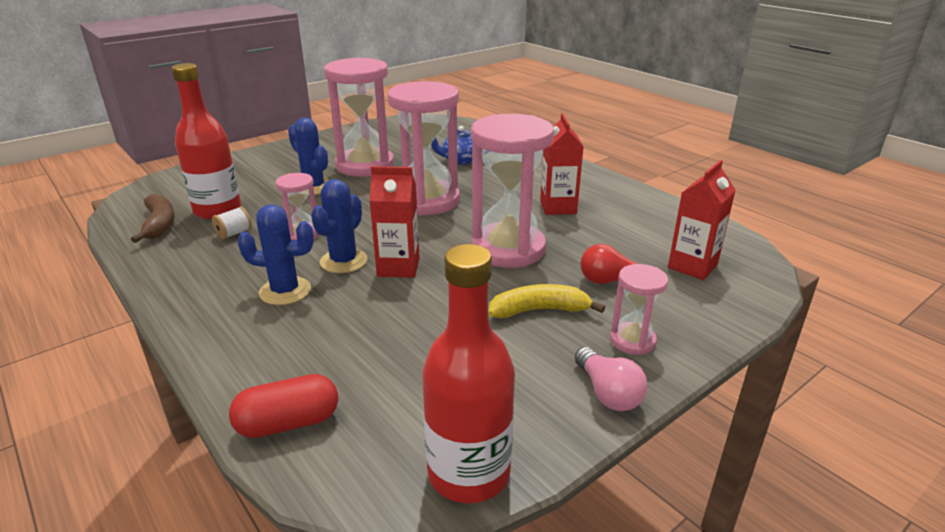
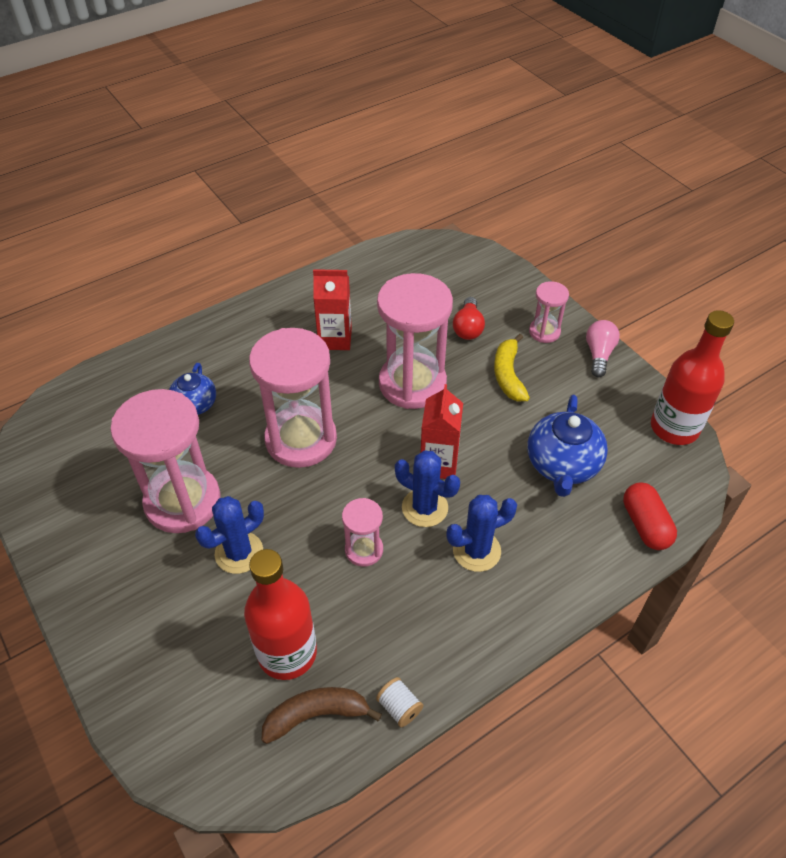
camera: 85 degrees left, 20 degrees up
(234, 233) = (353, 620): white spool -> white spool (399, 707)
(285, 291) = (476, 551): blue cactus -> blue cactus turned 60 degrees clockwise
(394, 351) = (562, 465): none -> blue teapot
(608, 393) = (598, 354): pink light bulb -> pink light bulb turned 60 degrees counterclockwise
(692, 266) = (449, 279): red carton -> none

